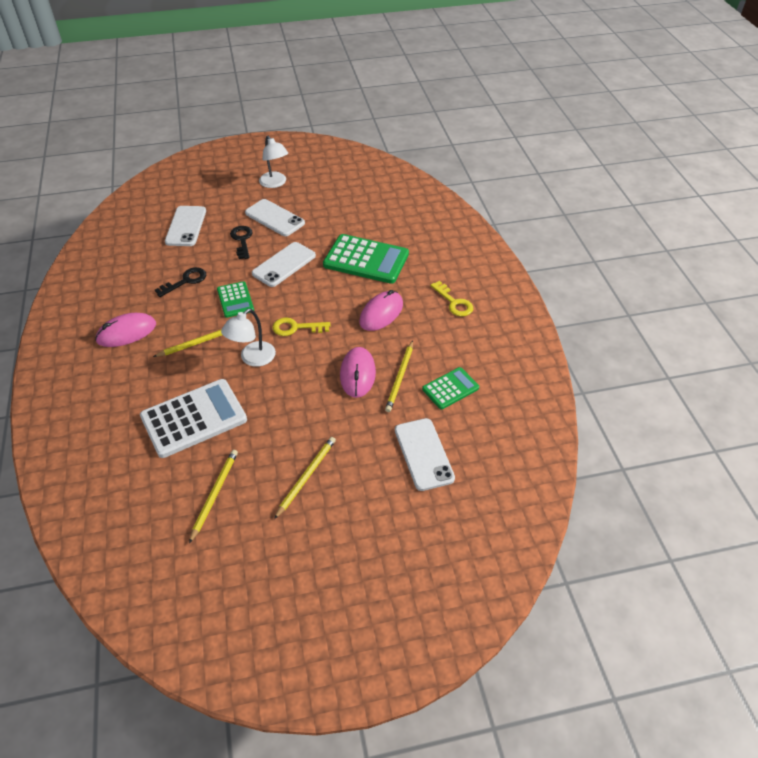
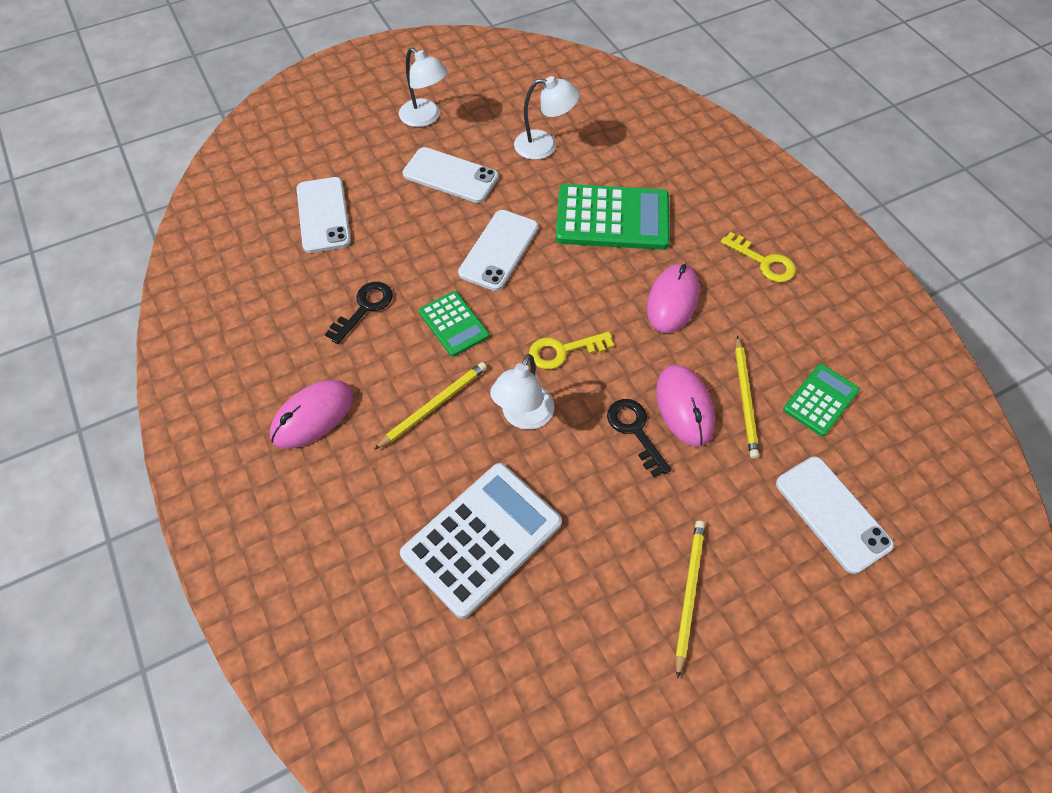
camera: 15 degrees left, 10 degrees up
(215, 494) = (570, 659): yellow pencil -> none
(242, 240) = (419, 222): black key -> black key (635, 431)
(343, 211) = (544, 146): none -> white lamp

